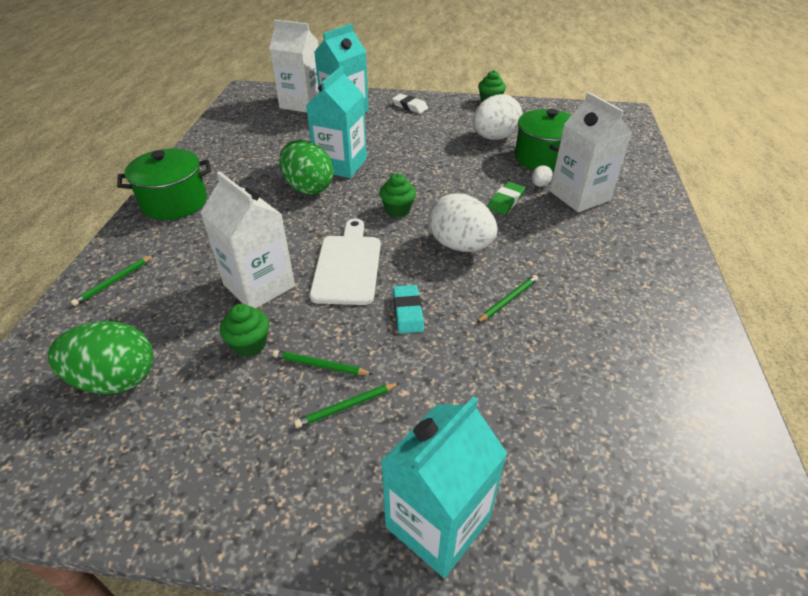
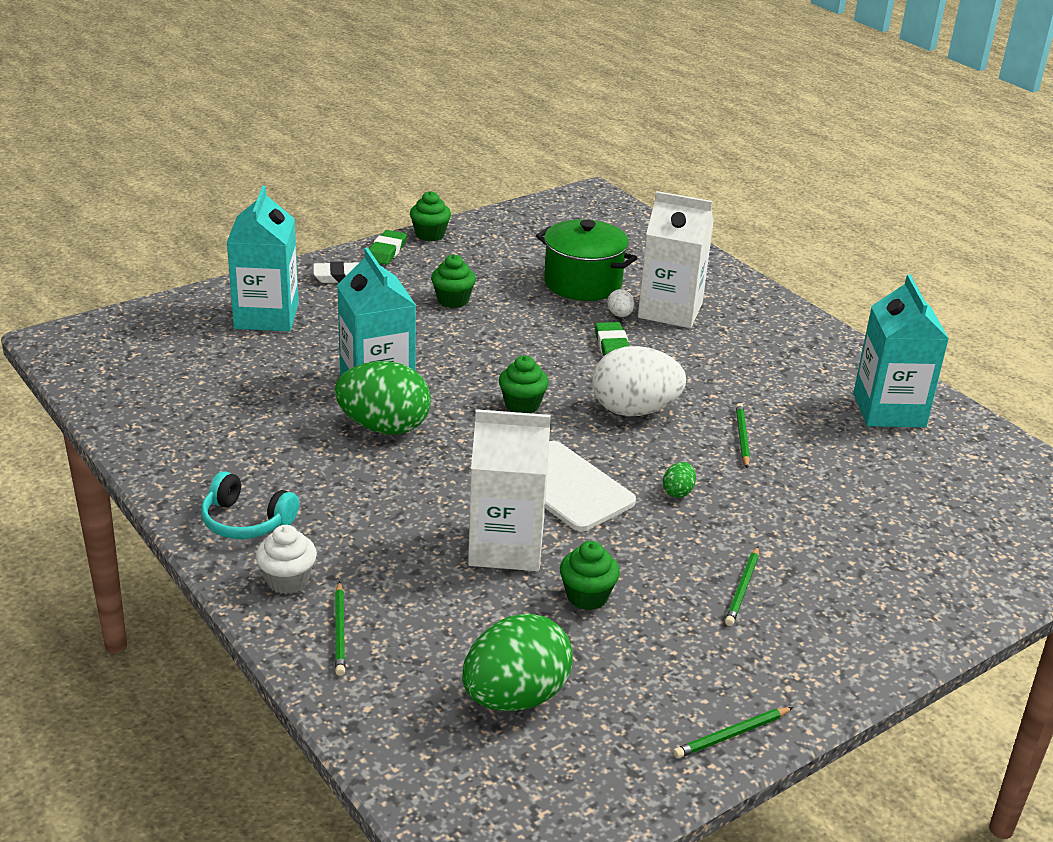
camera: 45 degrees left, 10 degrees down
(140, 241) = (287, 580): none -> white cupcake
(174, 202) = (246, 521): green pot -> turquoise headphones
(302, 103) = (185, 328): white carton -> none
(320, 365) = (674, 574): green pencil -> green pencil (732, 735)
(408, 312) = (678, 492): turquoise eraser -> green egg
(437, 523) = (909, 615): turquoise carton -> turquoise carton (889, 410)
(449, 138) = (453, 300): none -> green cupcake
(453, 102) = (386, 251): none -> green eraser
(494, 138) = (500, 279): white egg -> none

